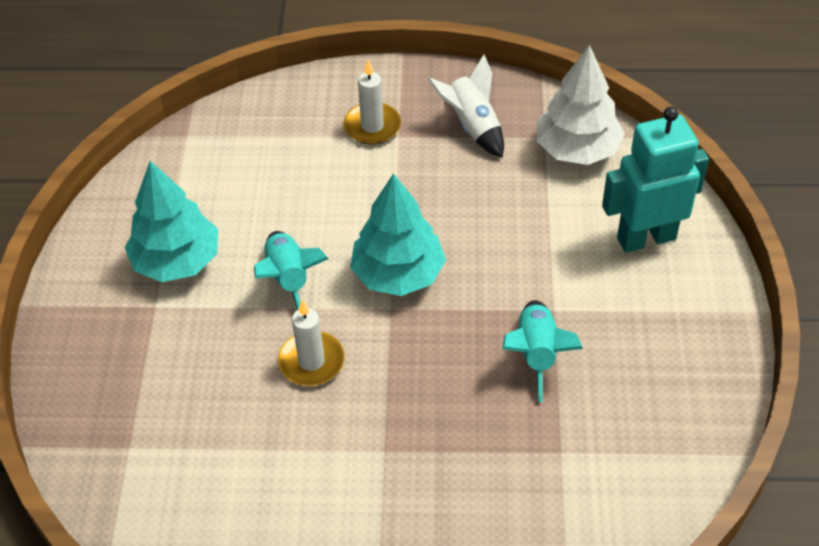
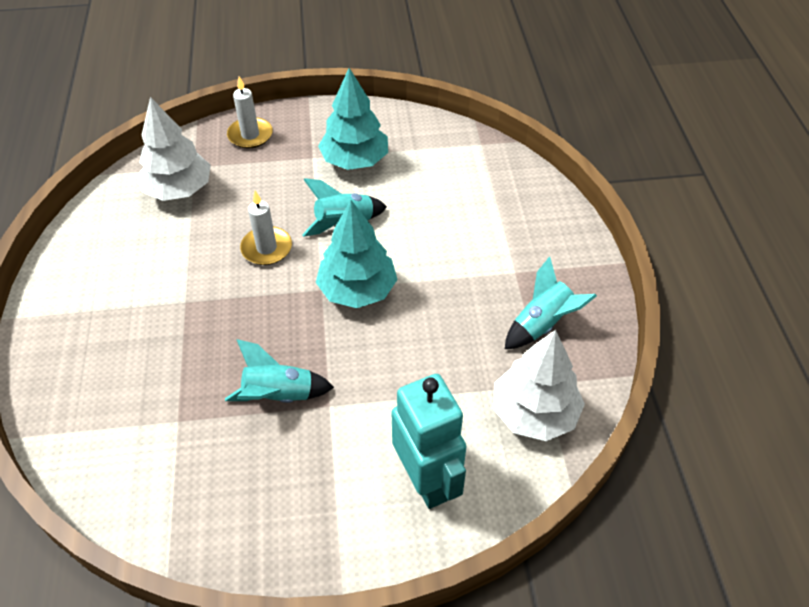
camera: 80 degrees right, 0 degrees up
(173, 465) = (178, 190): none -> white tree
(372, 126) = (522, 252): white candle -> white candle (250, 135)
(472, 126) = (542, 324): white rocket -> turquoise rocket

